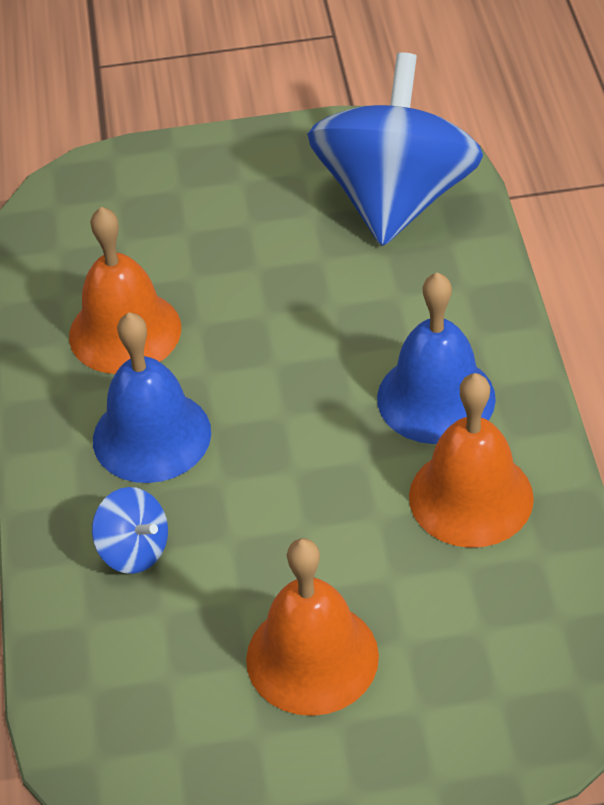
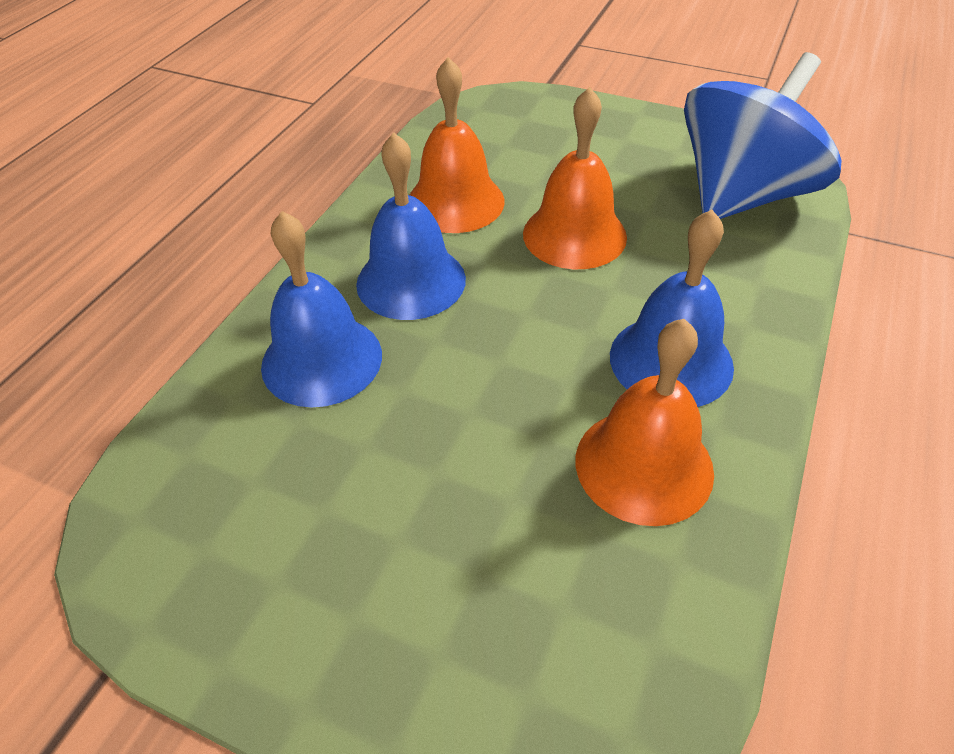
camera: 30 degrees right, 0 degrees up
(134, 550) = (322, 360): blue spinning top -> blue bell
(312, 657) = (382, 536): orange bell -> orange bell (574, 235)

